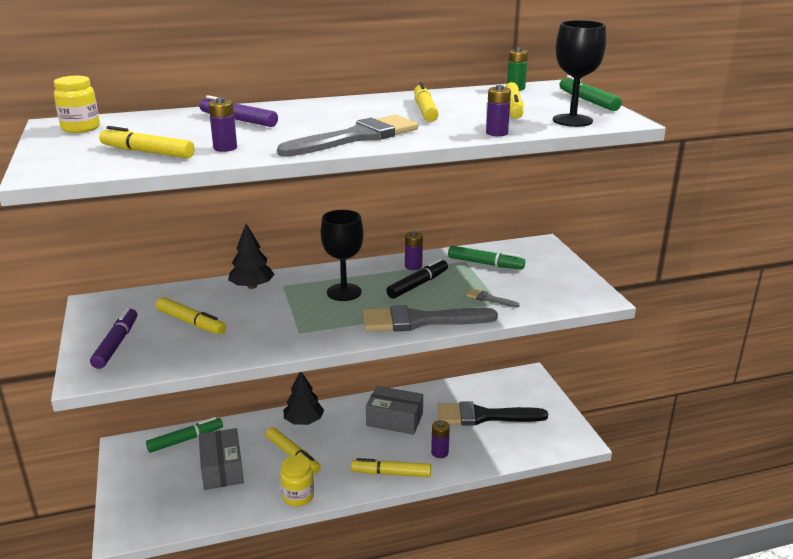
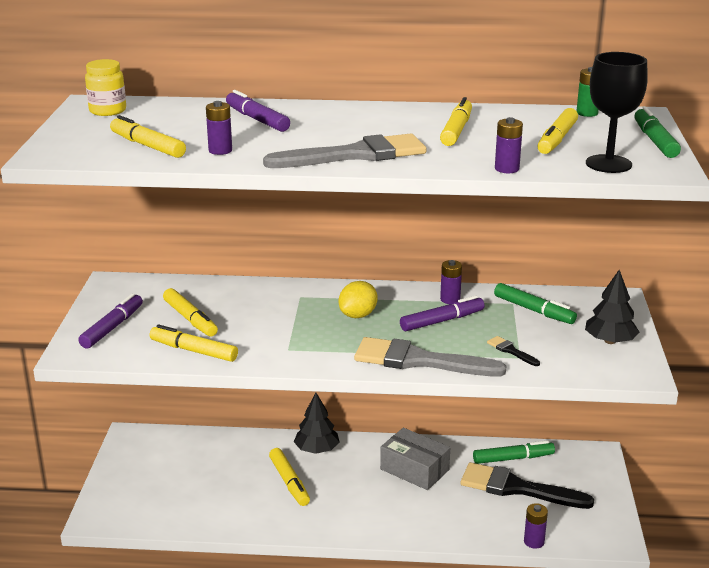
camera: 20 degrees right, 0 degrees up
(185, 439) = (190, 442): green marker -> green marker (513, 458)
(222, 468) = (213, 479): grey box -> none
(252, 286) = (268, 292): black tree -> black tree (610, 341)
(298, 496) = (275, 525): yellow jar -> none
(344, 292) = (358, 315): black goblet -> yellow lemon
(391, 473) = (382, 525): yellow marker -> yellow marker (193, 351)
(418, 284) = (442, 321): black marker -> purple marker
(439, 452) = (446, 516): purple battery -> purple battery (534, 541)
(489, 299) = (511, 351): grey brush -> black brush

